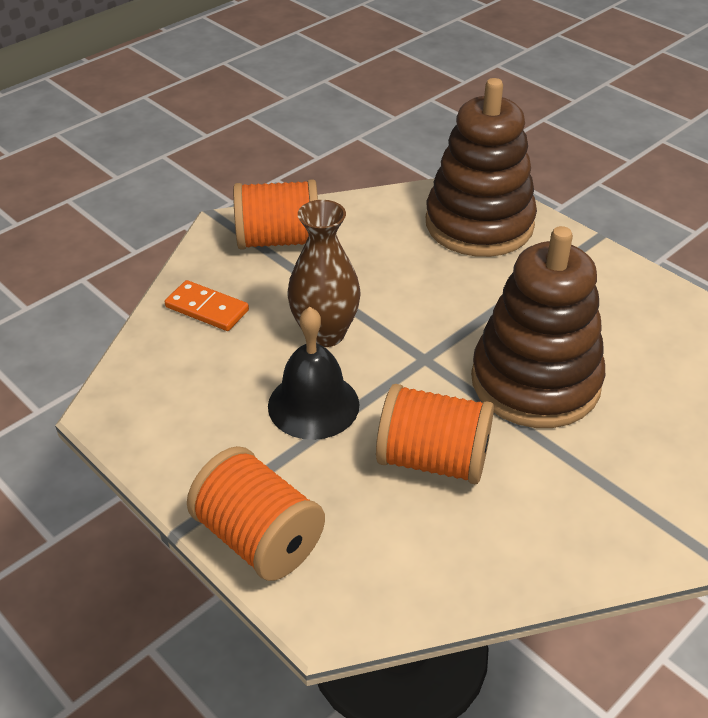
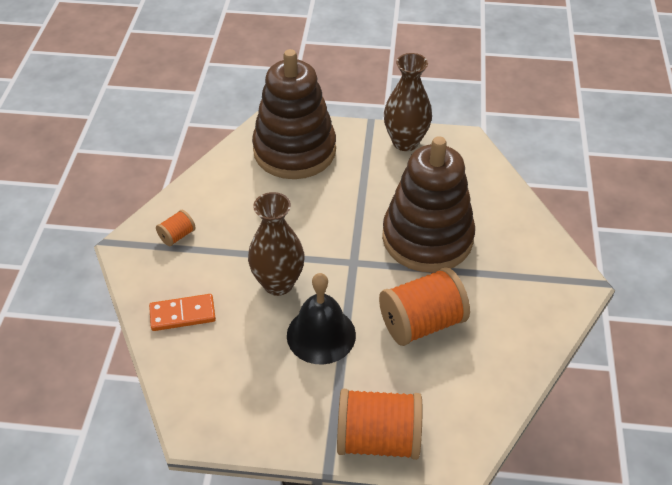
camera: 40 degrees left, 5 degrees up
(278, 240) = (177, 236): orange spool -> orange spool, size x0.47
(617, 276) = (405, 142): none -> brown vase

